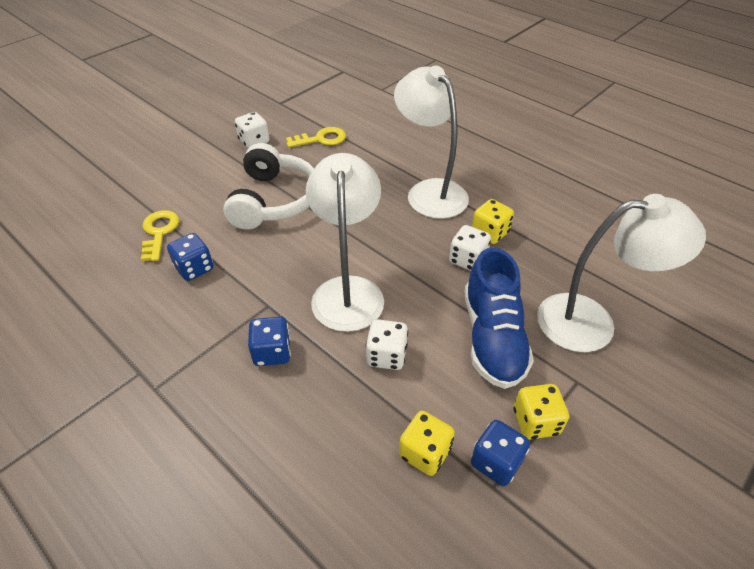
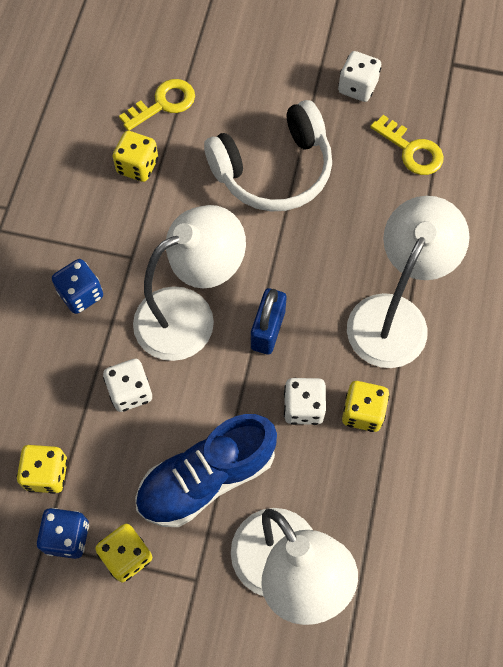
camera: 60 degrees right, 20 degrees up
(194, 268) = (137, 166): blue dice -> yellow dice
(394, 253) = (268, 330): none -> blue padlock

